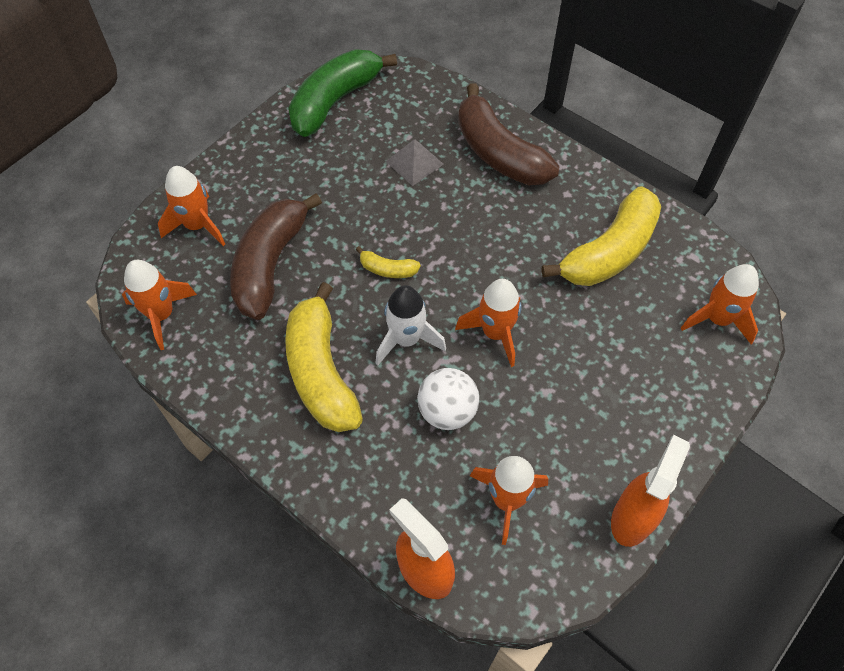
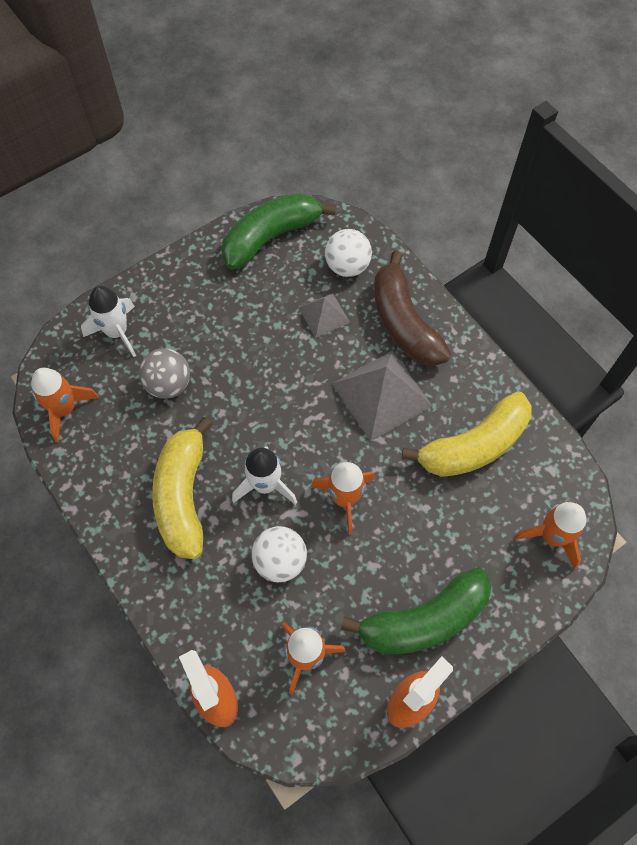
camera: 15 degrees right, 5 degrees up
(197, 225) = (117, 332): orange rocket -> white rocket
(270, 264) = (168, 384): brown banana -> grey ball
(387, 269) = (269, 414): yellow banana -> none
(423, 112) = (347, 266): none -> white ball
(499, 224) = (381, 394): none -> grey pyramid
(618, 432) = (424, 620): none -> green banana

